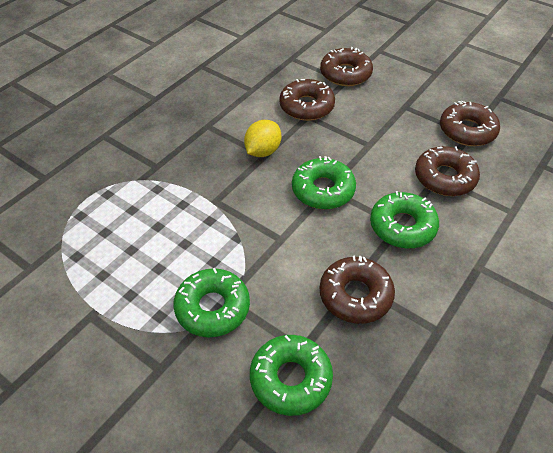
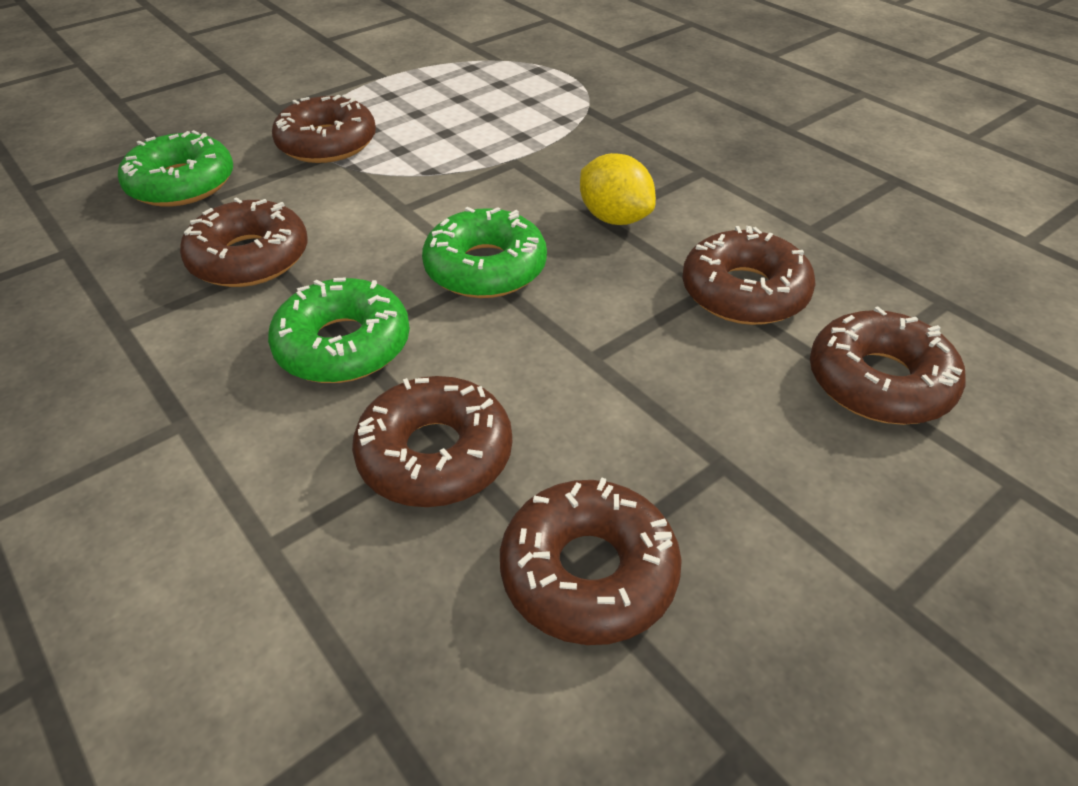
camera: 105 degrees right, 5 degrees down
(212, 308) = (327, 143): green donut -> brown donut

